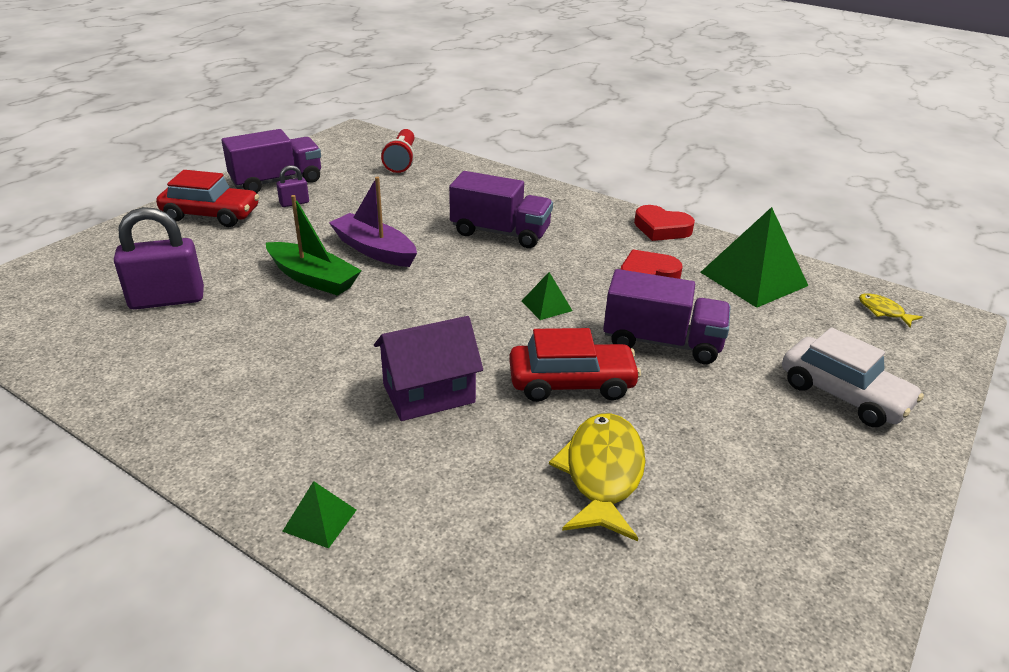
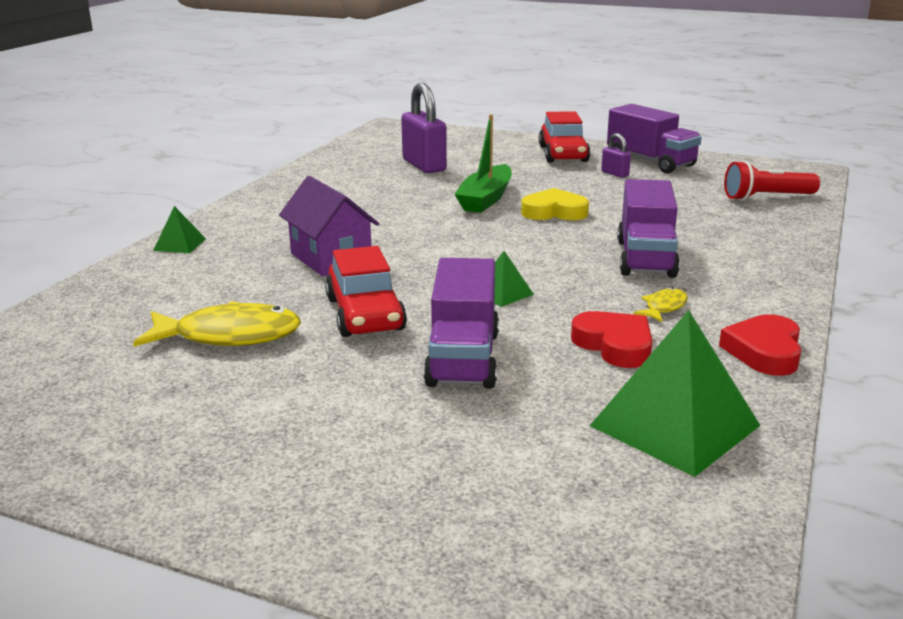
camera: 80 degrees right, 10 degrees down
(374, 250) = (554, 212): purple boat -> yellow heart
(843, 394) = (397, 488): white car -> none
(883, 311) = (663, 555): yellow fish -> yellow fish (664, 307)

